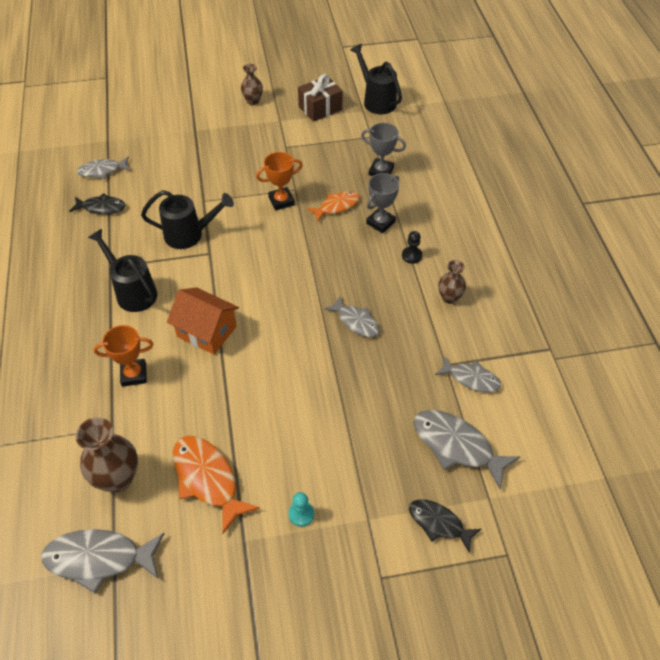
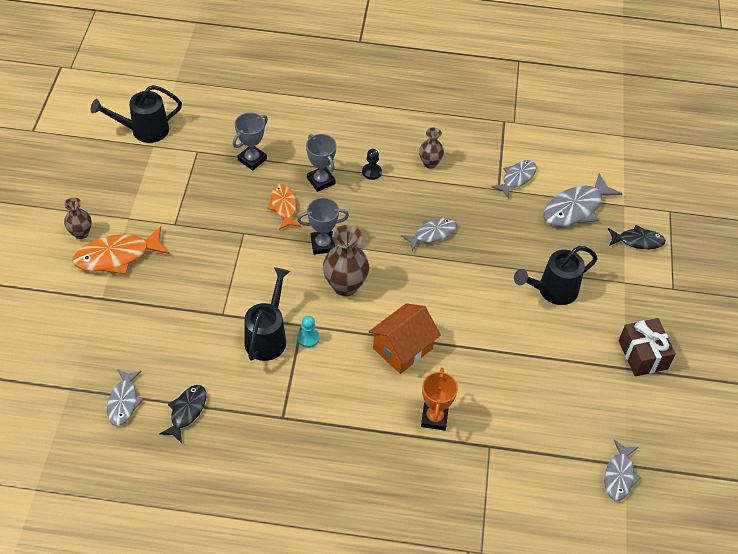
camera: 75 degrees left, 0 degrees up
(99, 559) = (619, 475): grey fish -> grey fish, size x0.63
(118, 478) = (545, 449): brown vase -> brown vase (345, 286)
(133, 291) = (327, 401): black watering can -> black watering can (552, 291)
(207, 479) = (563, 381): orange fish -> orange fish (117, 256)
(281, 201) = (255, 248): orange trophy -> none
(301, 514) = (610, 323): turquoise pawn -> turquoise pawn (308, 338)
(305, 243) = (323, 245): none -> grey trophy
(320, 108) = (128, 179): brown gift -> brown gift (642, 355)
(439, 523) = (638, 241): black fish -> black fish turned 135 degrees counterclockwise

